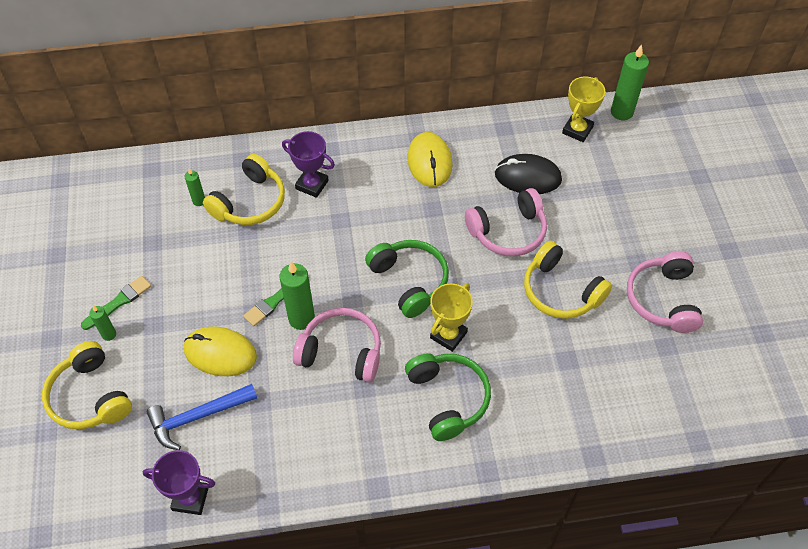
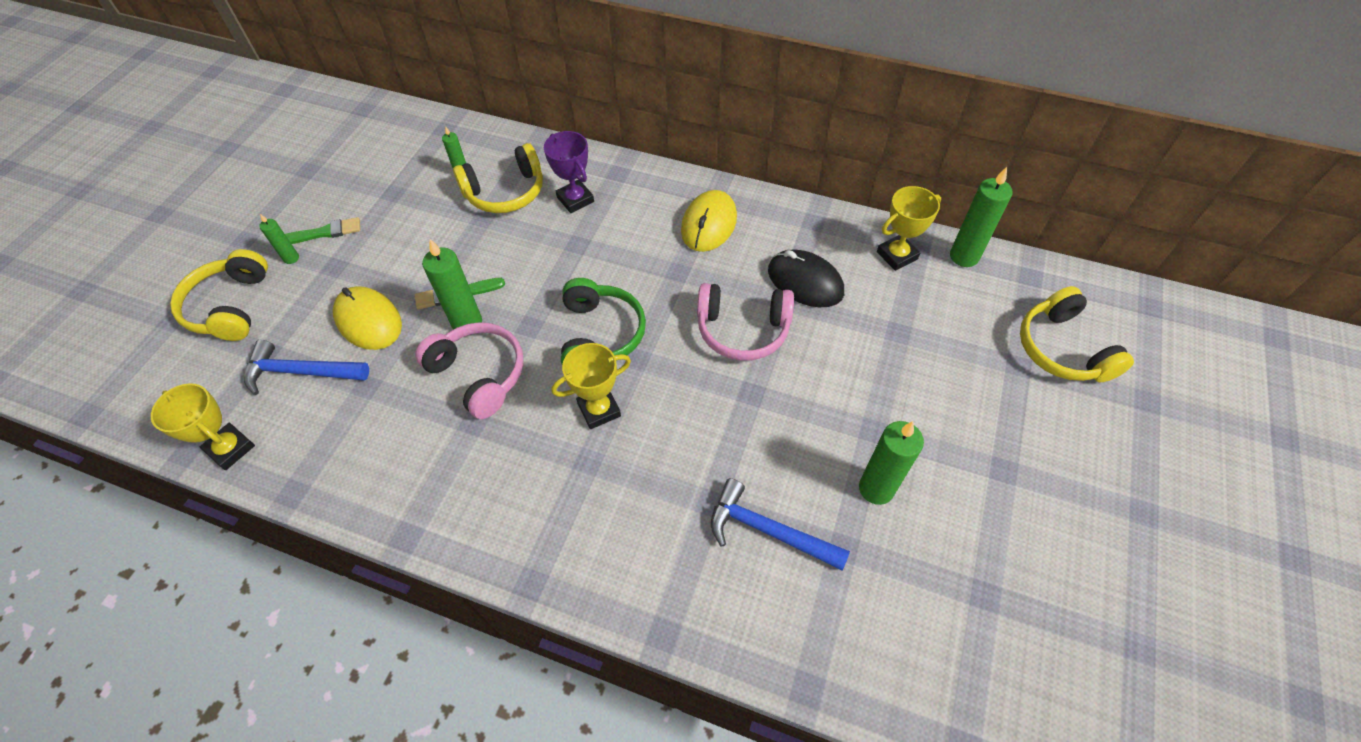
camera: 30 degrees right, 0 degrees up
(190, 498) = (230, 448): purple trophy -> yellow trophy
(448, 398) = (548, 478): green headphones -> none
(560, 291) = (757, 421): yellow headphones -> yellow headphones (1062, 349)
(615, 359) = (768, 531): none -> blue hammer
(662, 299) = (876, 488): pink headphones -> green candle

